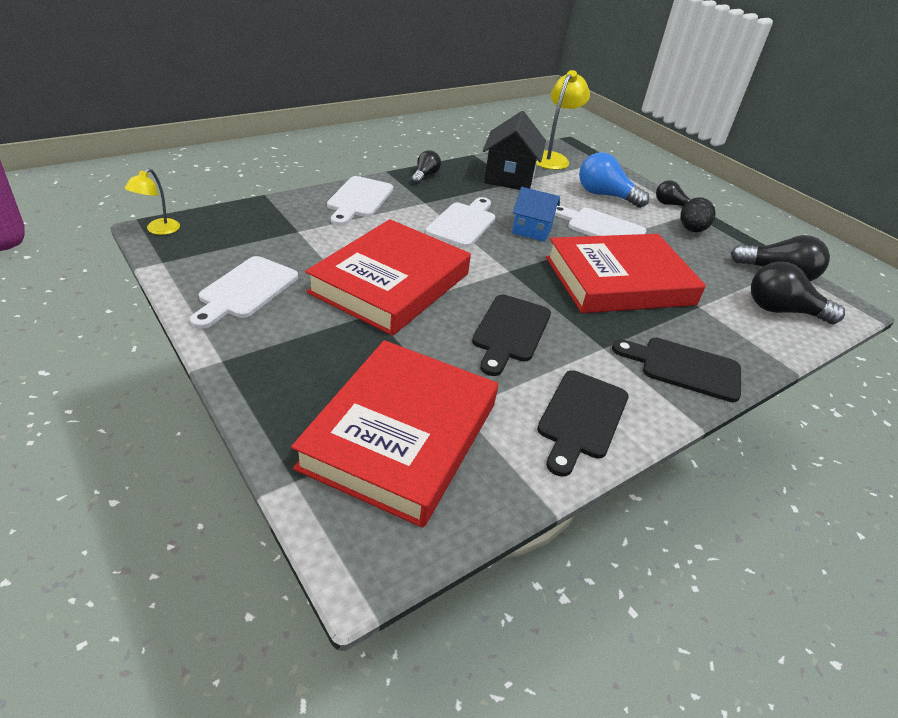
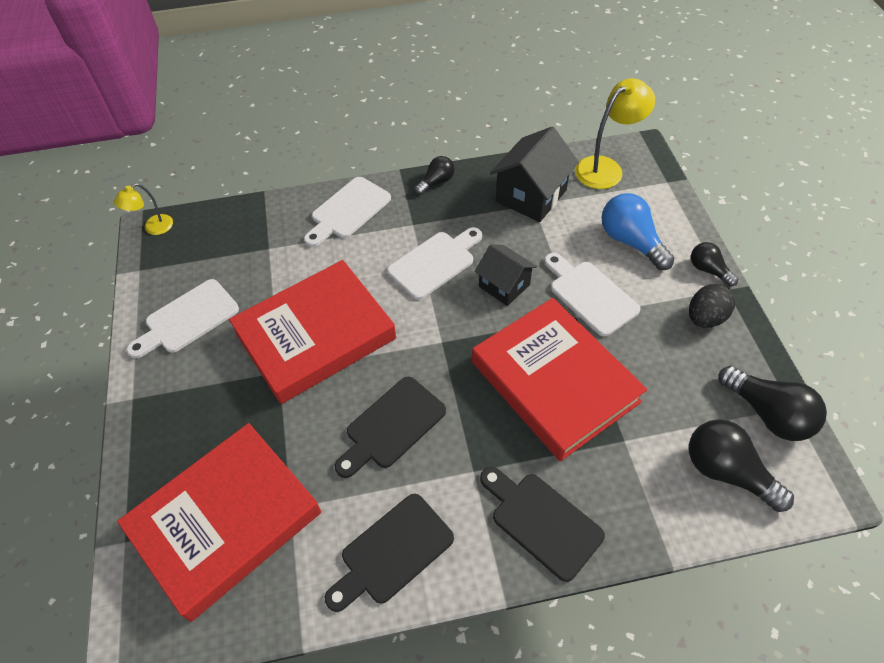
camera: 30 degrees right, 15 degrees up
(531, 230) = (504, 285): blue house -> black house
(619, 281) = (554, 382): red book -> red book turned 45 degrees clockwise

